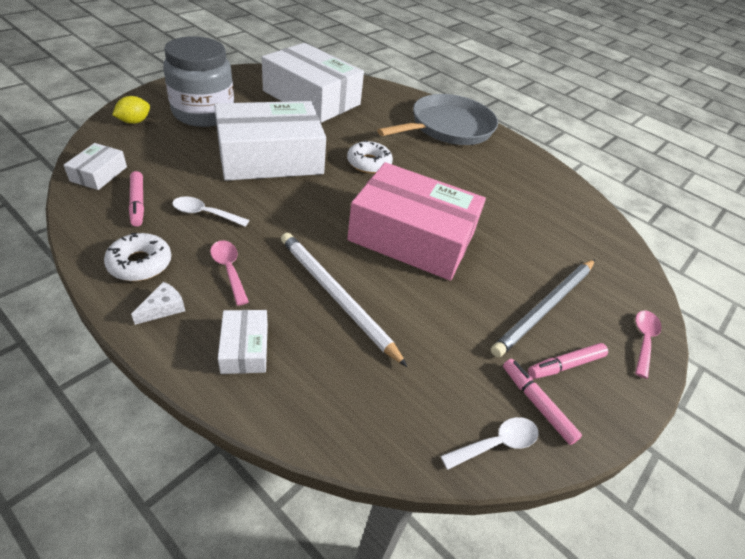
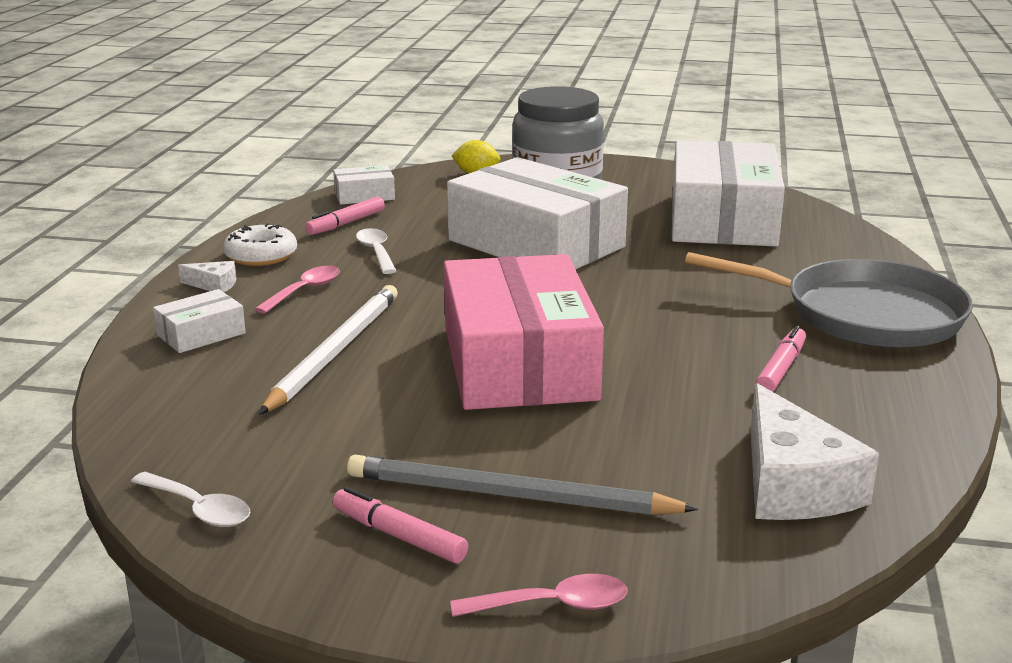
camera: 65 degrees right, 20 degrees down
(369, 163) = (638, 293): white donut -> none
(537, 404) = (295, 526): pink marker -> pink marker (781, 369)
(577, 225) = (792, 484): none -> white cheese

